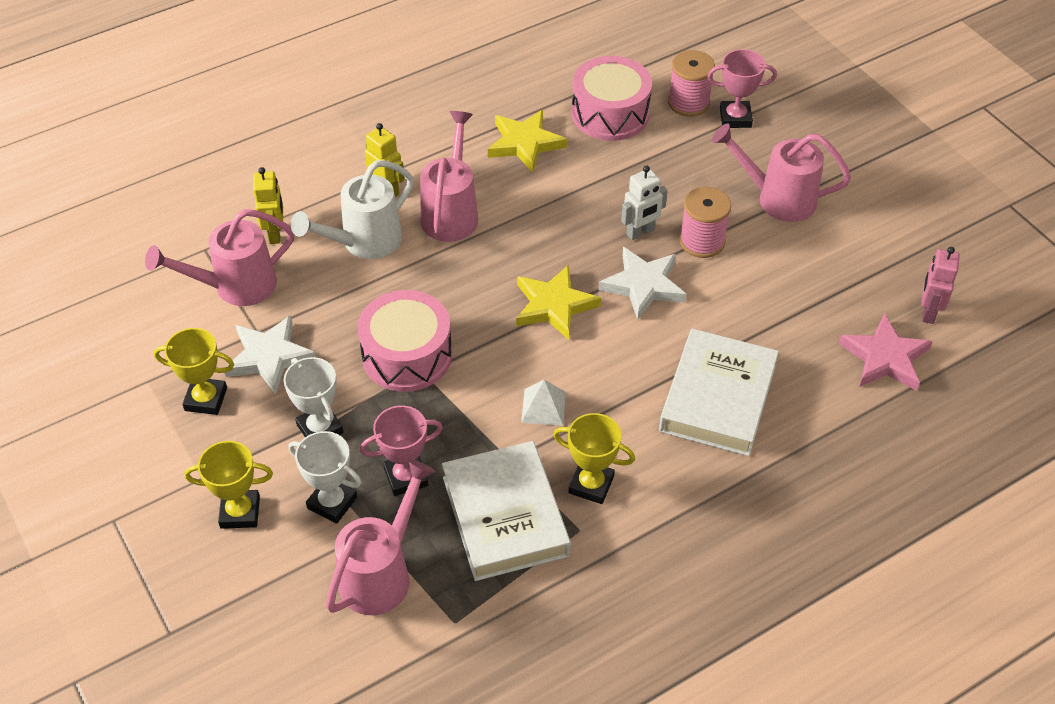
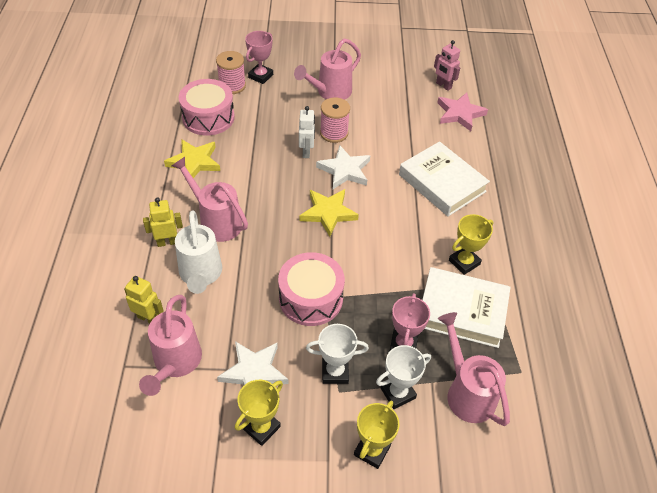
camera: 60 degrees left, 0 degrees up
(543, 407) = (397, 255): white pyramid -> none

